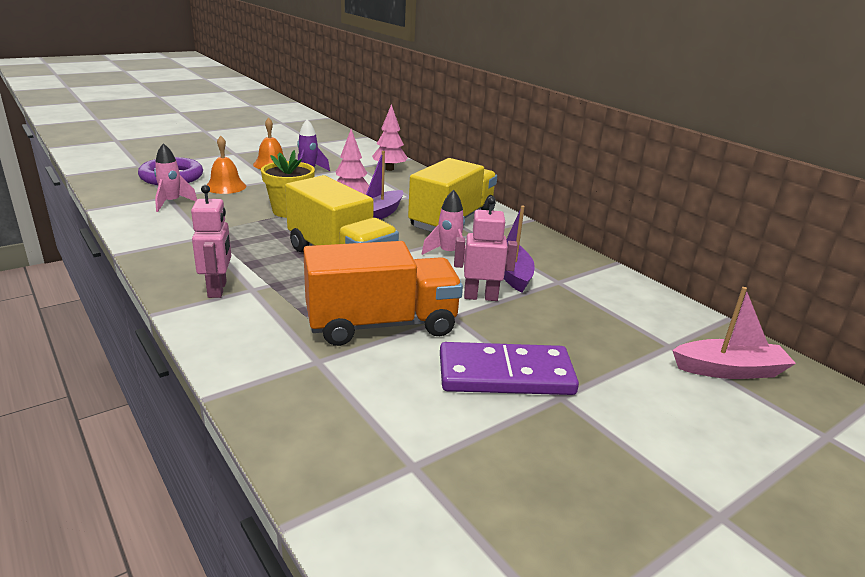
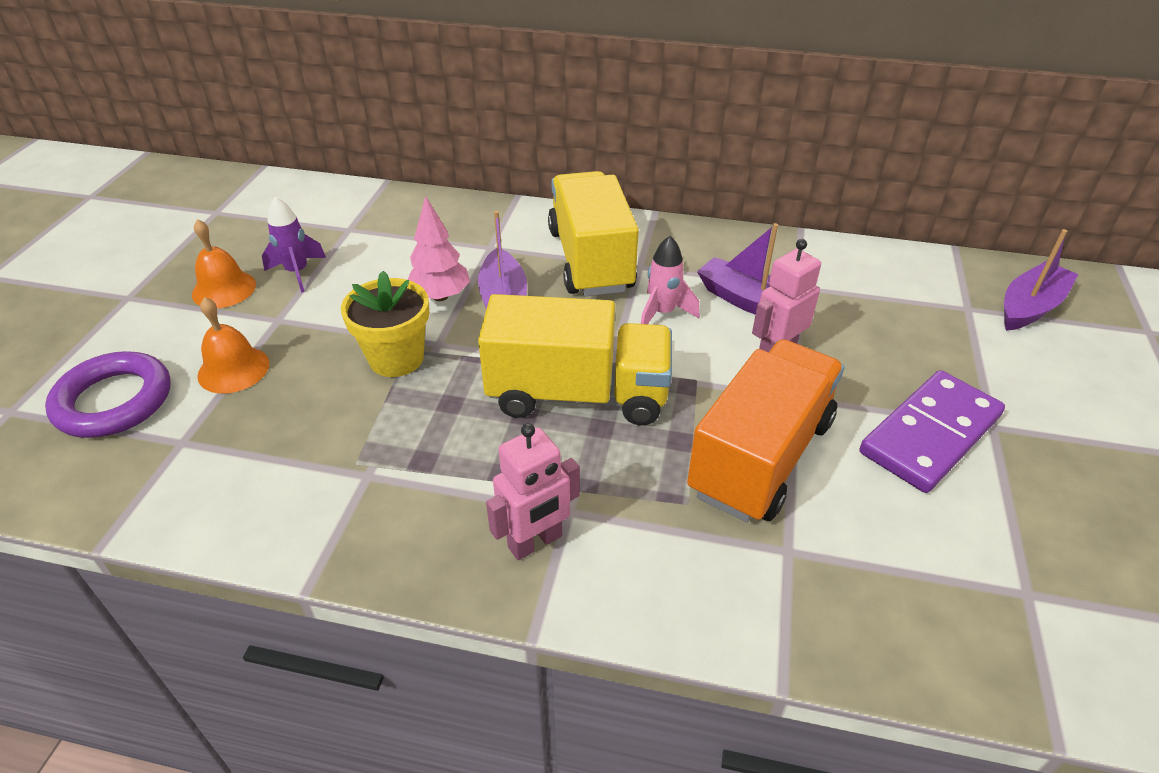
camera: 40 degrees left, 15 degrees up
(172, 203) = (210, 449): pink rocket -> none
(218, 289) = (535, 542): pink robot -> pink robot turned 105 degrees clockwise
(389, 169) = (392, 212): pink tree -> none
(729, 370) = (1030, 307): pink boat -> purple boat

